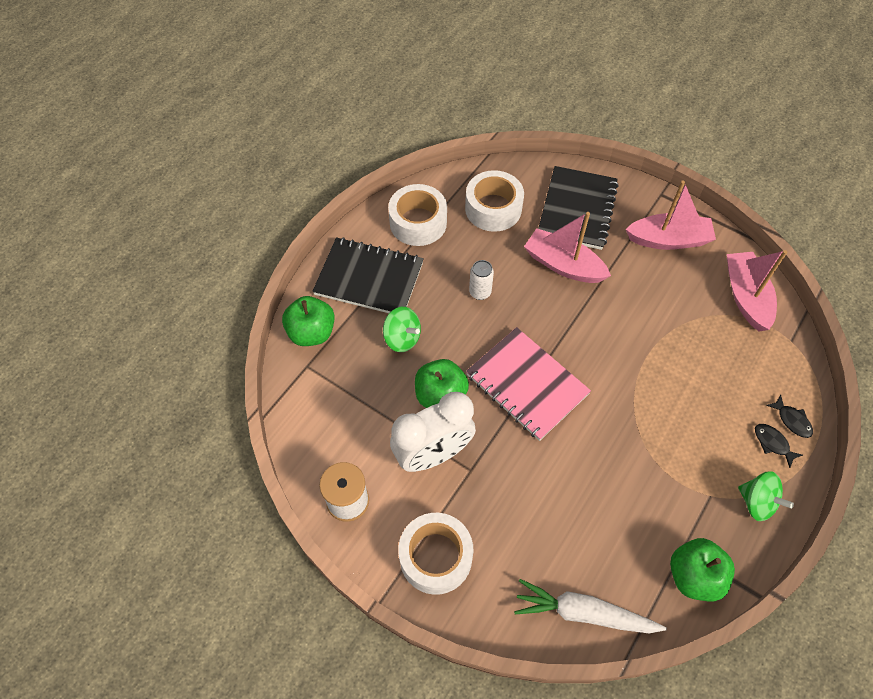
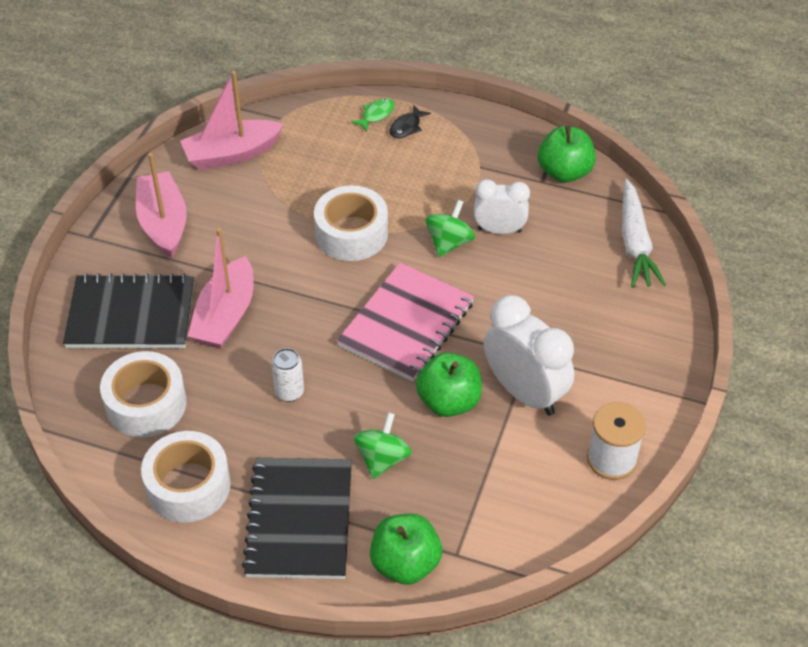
camera: 105 degrees left, 10 degrees down
(435, 557) = (636, 365): white tape -> white tape (351, 233)
(622, 488) = (499, 230): none -> white clock
(757, 502) = (473, 135): green spinning top -> green spinning top (449, 242)
(792, 420) = (376, 115): black fish -> green fish

